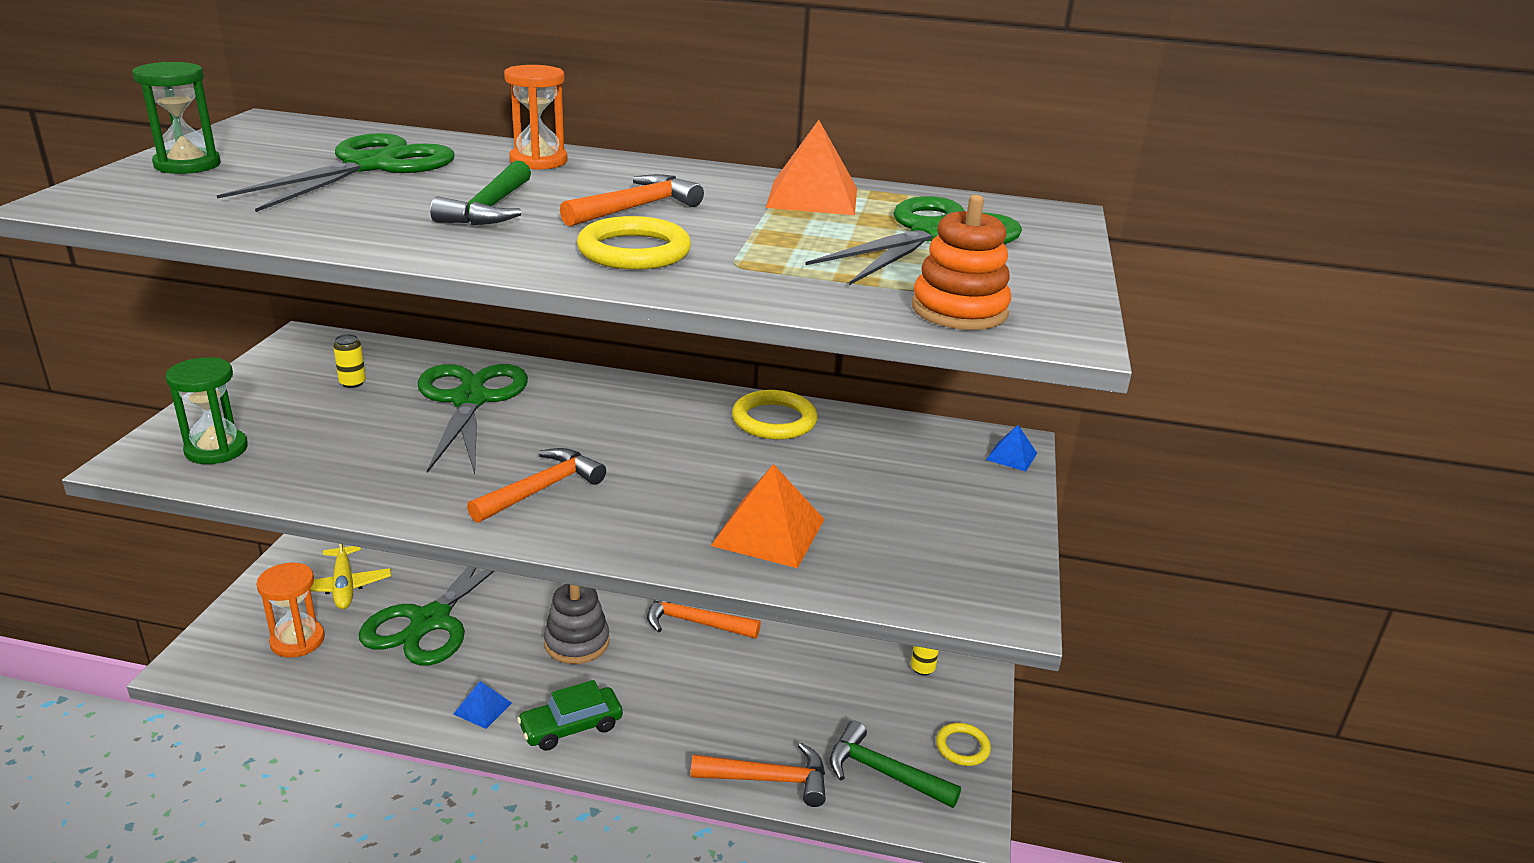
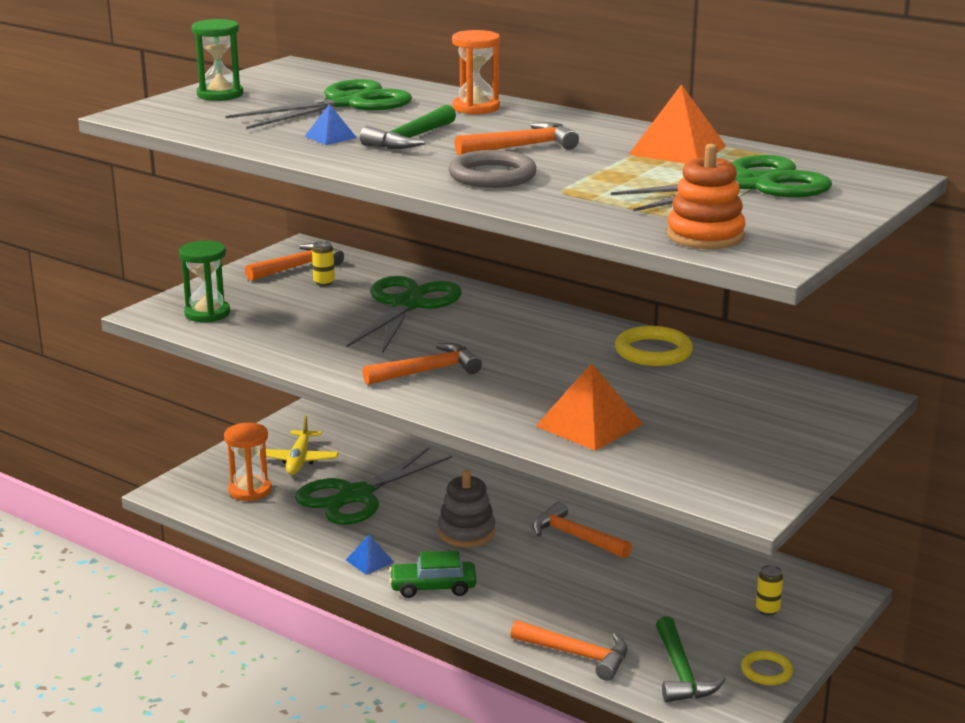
camera: 25 degrees right, 5 degrees down
(310, 366) = (298, 267): none -> orange hammer
(634, 251) = (492, 176): yellow ring -> grey ring
(884, 773) = (681, 672): green hammer -> green hammer turned 150 degrees counterclockwise
(1011, 456) = (855, 407): blue pyramid -> blue pyramid (330, 137)

